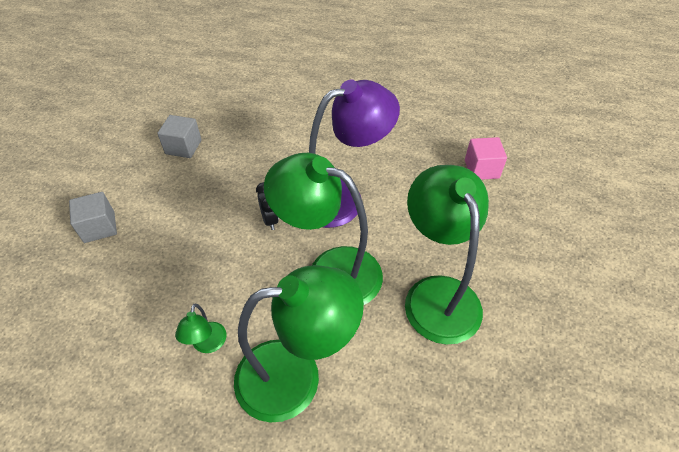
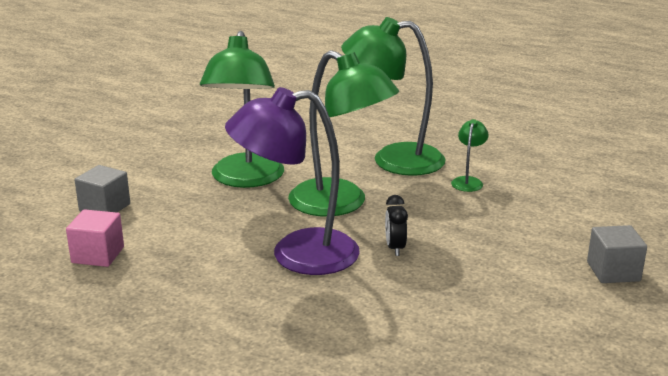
camera: 165 degrees left, 25 degrees down
(183, 147) = (519, 347): grey cube -> grey cube (105, 207)

